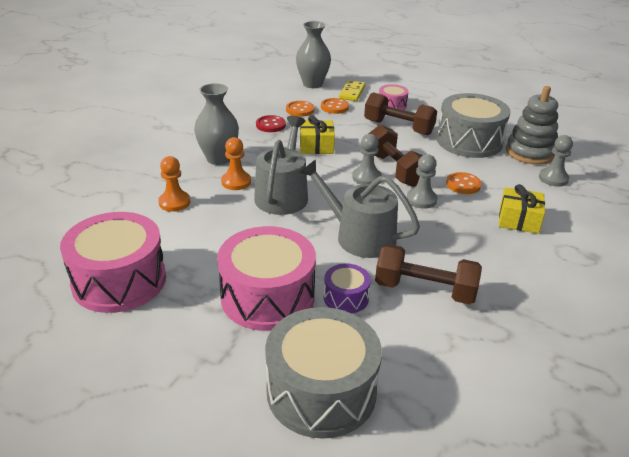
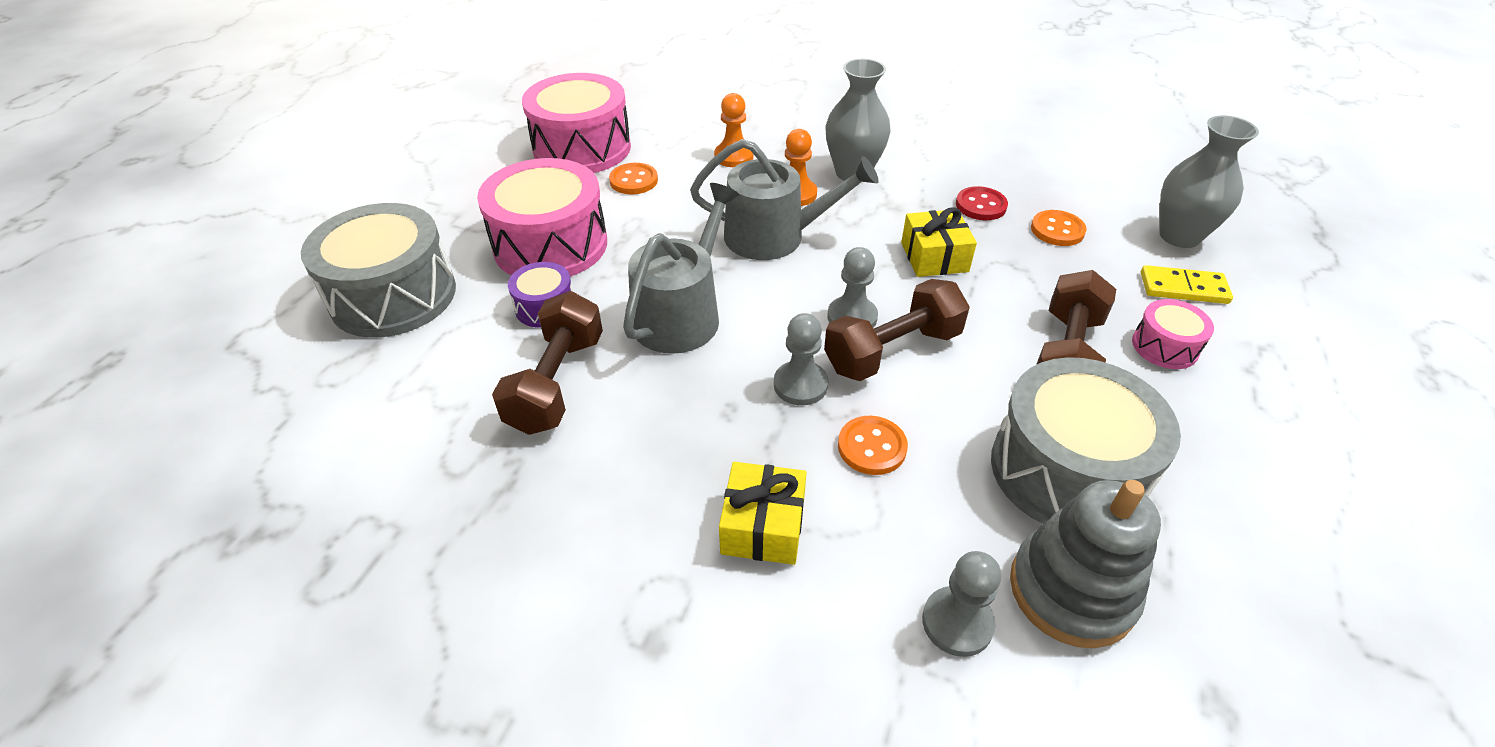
camera: 85 degrees right, 10 degrees up
(334, 107) = (1098, 269): orange button -> orange button (633, 180)

